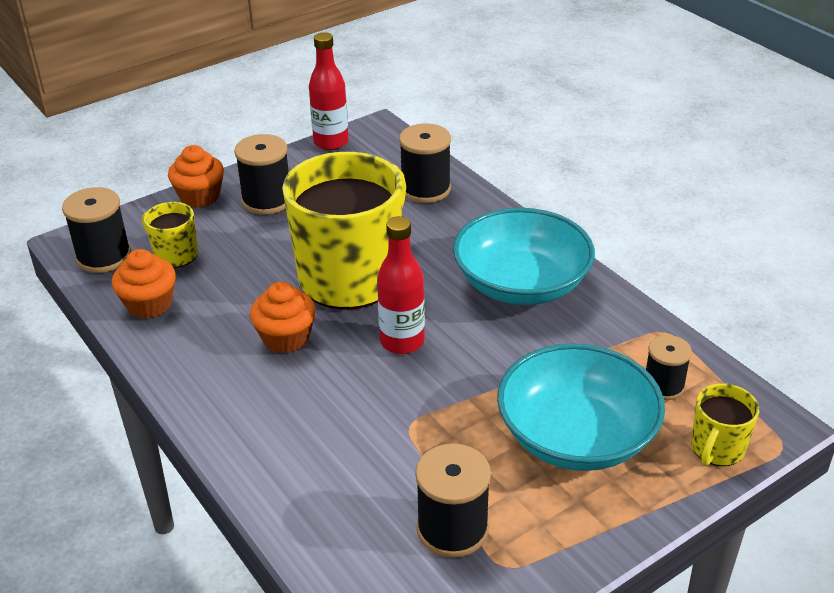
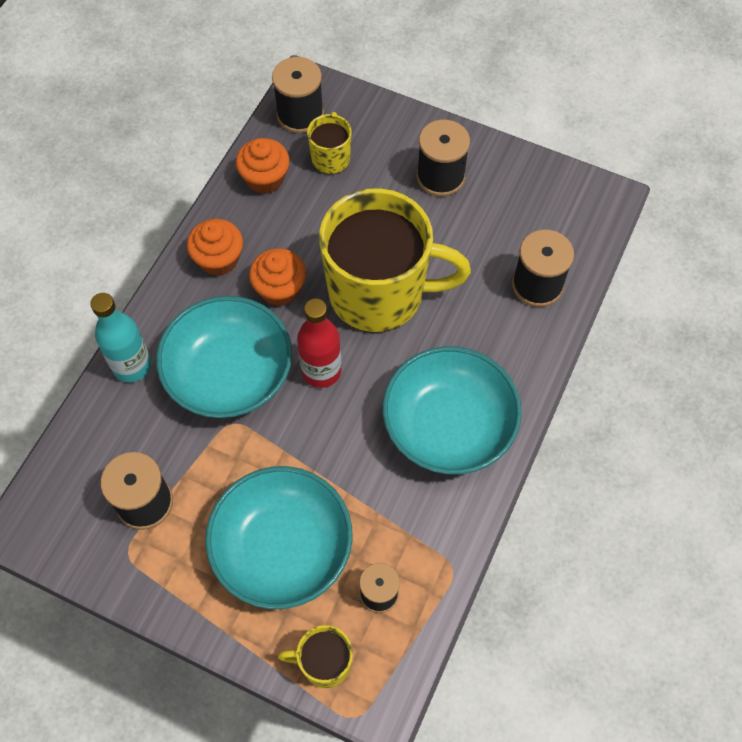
camera: 60 degrees right, 25 degrees up
(200, 196) = (414, 128): orange cupcake -> orange cupcake (218, 259)
(274, 482) = (132, 366): none -> turquoise bottle
(331, 142) = (558, 174): red bottle -> none
(350, 407) = (229, 373): none -> turquoise bowl

